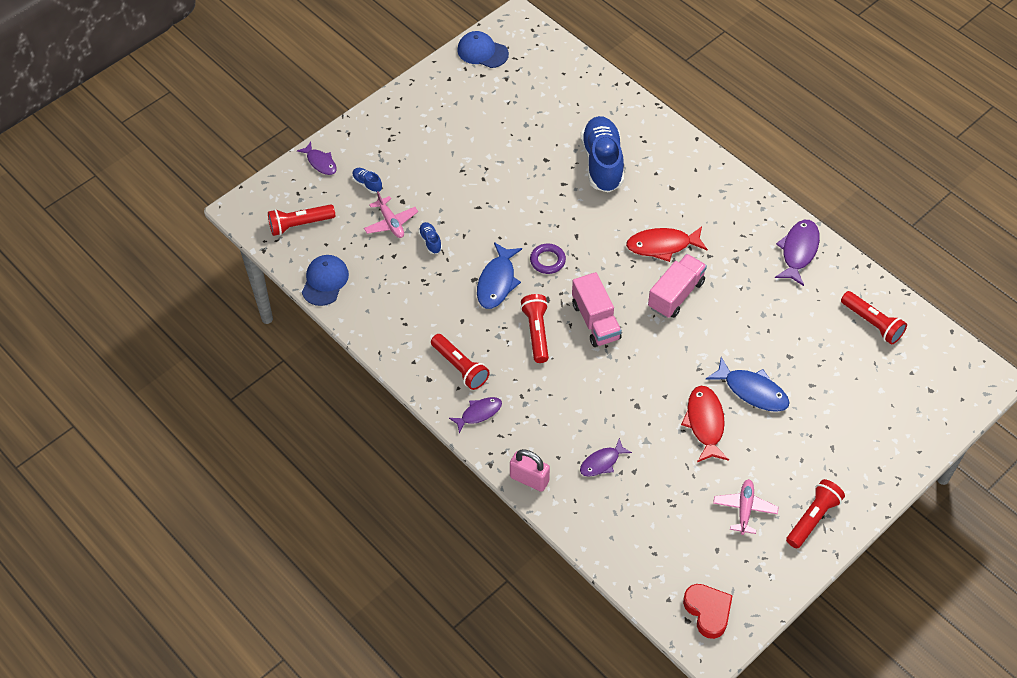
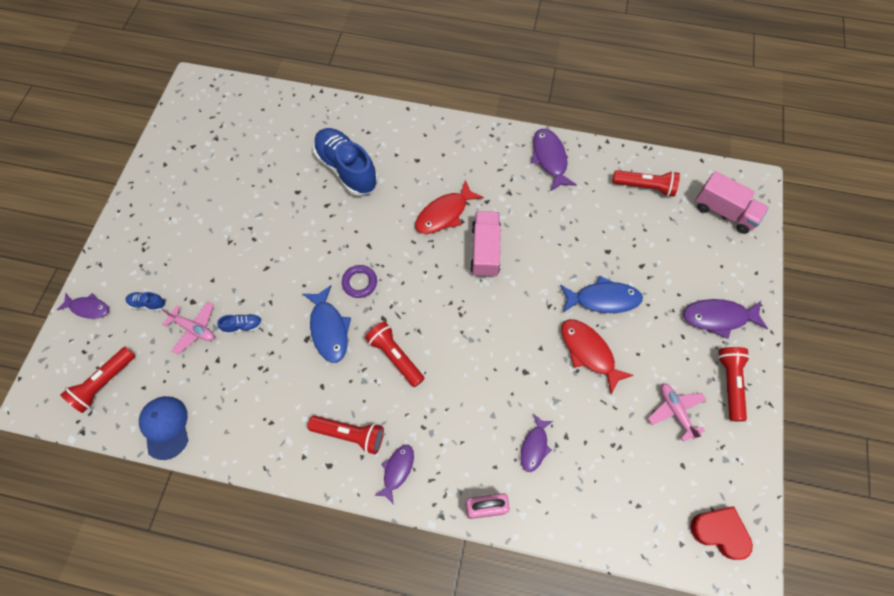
camera: 35 degrees left, 10 degrees up
(430, 241) = (243, 326): blue shoe -> blue shoe turned 135 degrees clockwise
(482, 52) = (179, 125): blue cap -> none
(595, 321) = (437, 314): pink truck -> pink truck (724, 212)
(848, 465) = (718, 317): none -> purple fish

